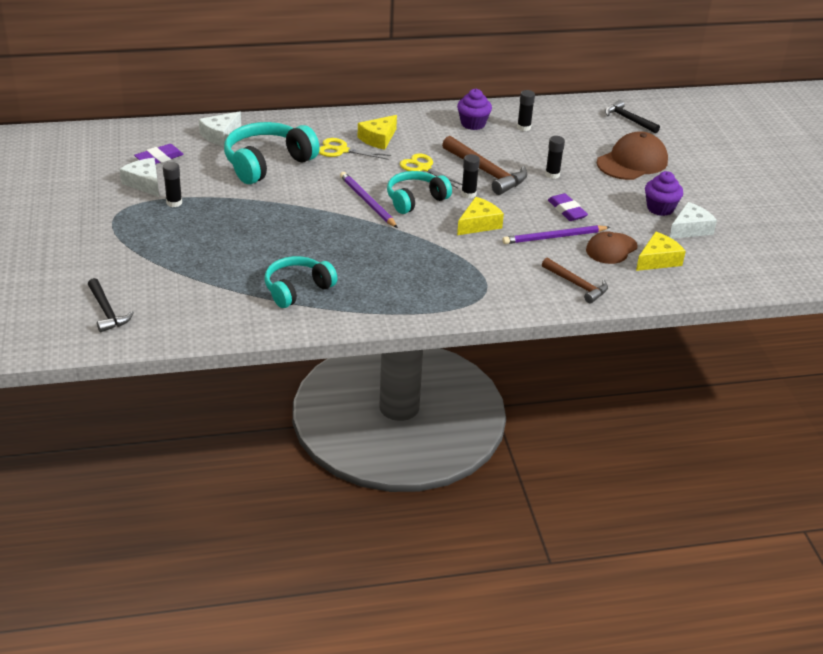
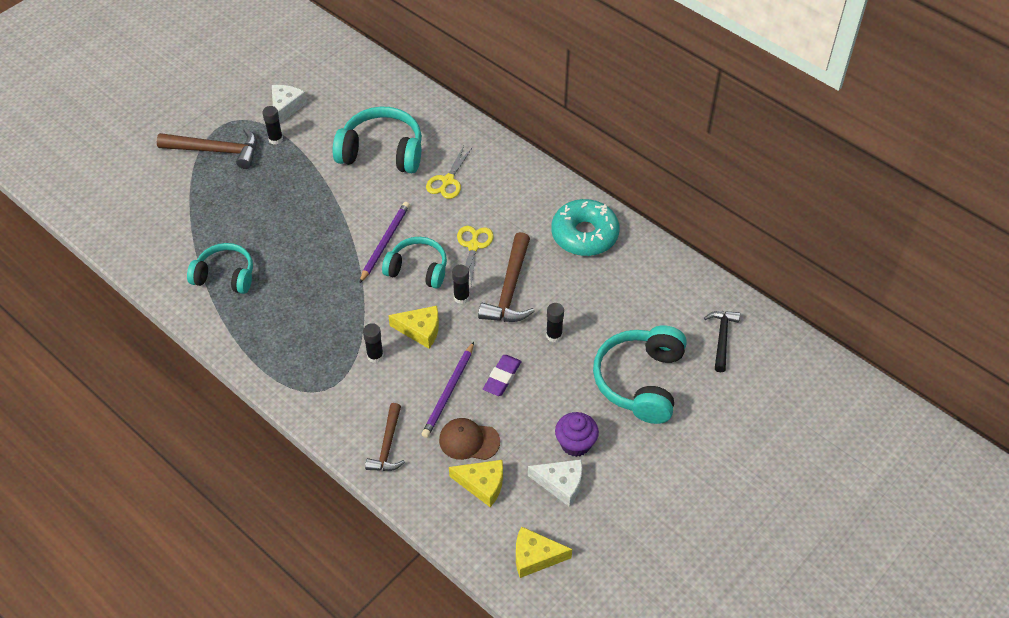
camera: 55 degrees right, 15 degrees up
(107, 311) = (112, 196): black hammer -> none
(139, 236) = (216, 150): none -> brown hammer
(159, 158) = (327, 92): purple eraser -> none
(220, 135) = (395, 101): white cheese -> none
(341, 150) = (448, 181): yellow scissors -> yellow scissors turned 135 degrees counterclockwise
(378, 139) = (490, 191): yellow cheese -> yellow cheese (535, 557)
(473, 124) = (584, 235): purple cupcake -> turquoise donut
(524, 127) = (617, 271): black glue stick -> black glue stick (375, 356)
(554, 237) = (449, 391): purple pencil -> purple pencil turned 105 degrees counterclockwise
(632, 162) = (640, 381): brown cap -> turquoise headphones

